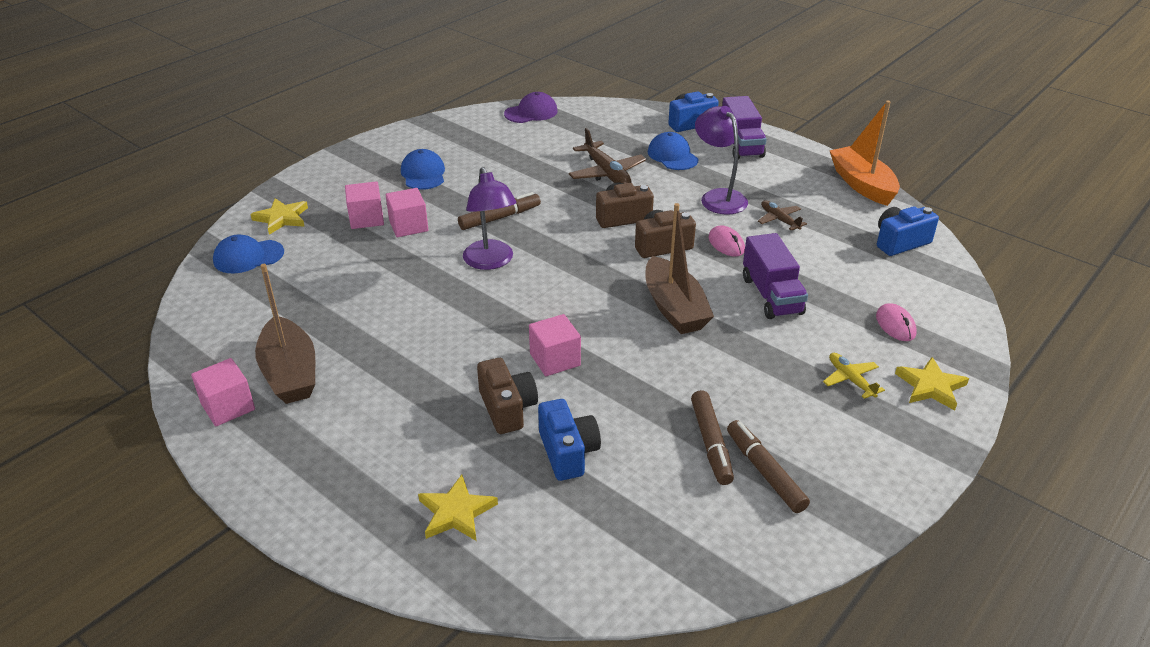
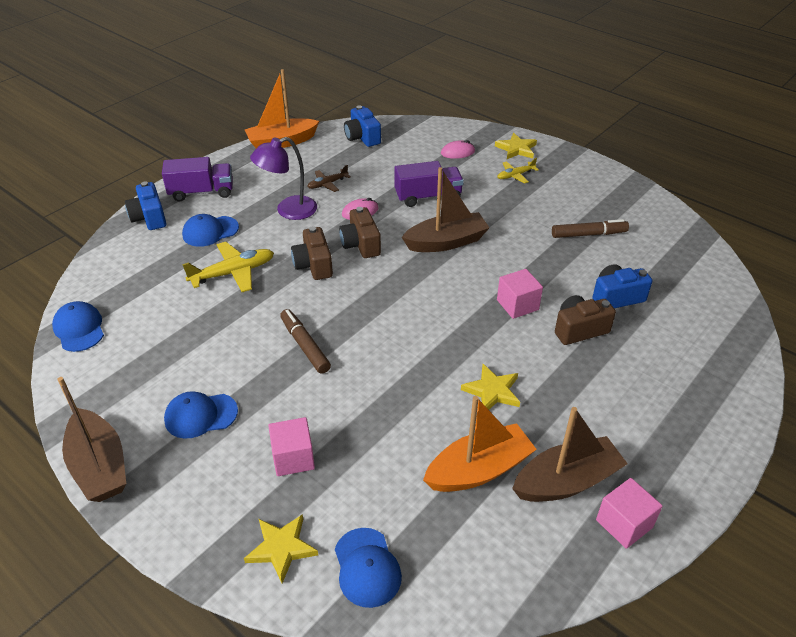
camera: 90 degrees left, 5 degrees up
(322, 317) = (479, 470): none -> orange boat
(383, 140) = (99, 466): none -> brown boat
(408, 226) = (313, 417): pink cube -> none
(456, 512) = (691, 351): yellow star -> yellow star (492, 391)
(491, 262) = (382, 348): purple lamp -> none
(531, 112) = (79, 329): purple cap -> blue cap
(606, 173) = (233, 273): brown plane -> yellow plane
(765, 472) = (608, 215): brown marker -> none

